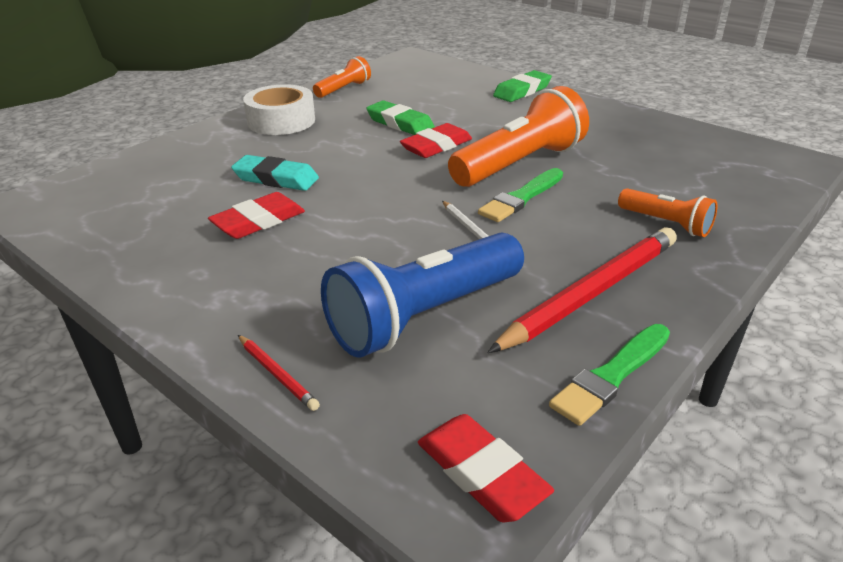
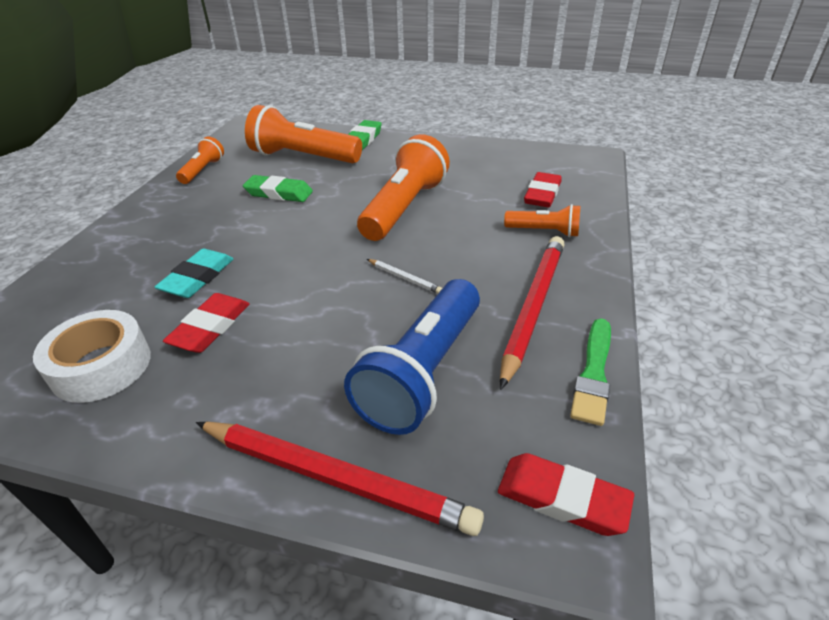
camera: 25 degrees left, 5 degrees up
(276, 179) = (198, 278): turquoise eraser -> turquoise eraser turned 60 degrees counterclockwise
(277, 374) = (335, 478): red pencil -> red pencil, size x2.32
(281, 121) = (162, 216): white tape -> white tape (101, 366)
(436, 146) = (325, 208): red eraser -> red eraser (542, 194)
(448, 96) = (303, 157): none -> orange flashlight
(521, 198) = (426, 238): green brush -> none

